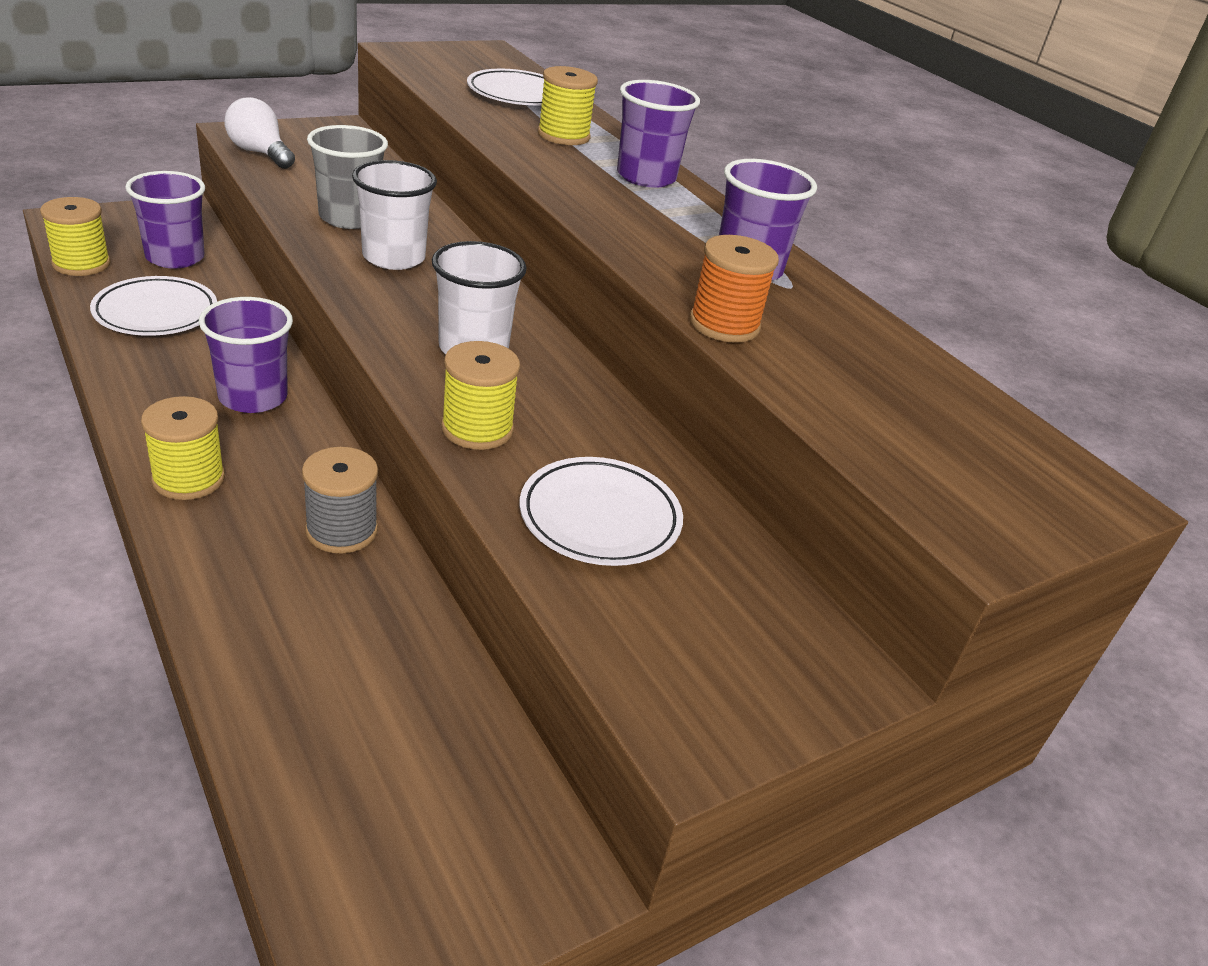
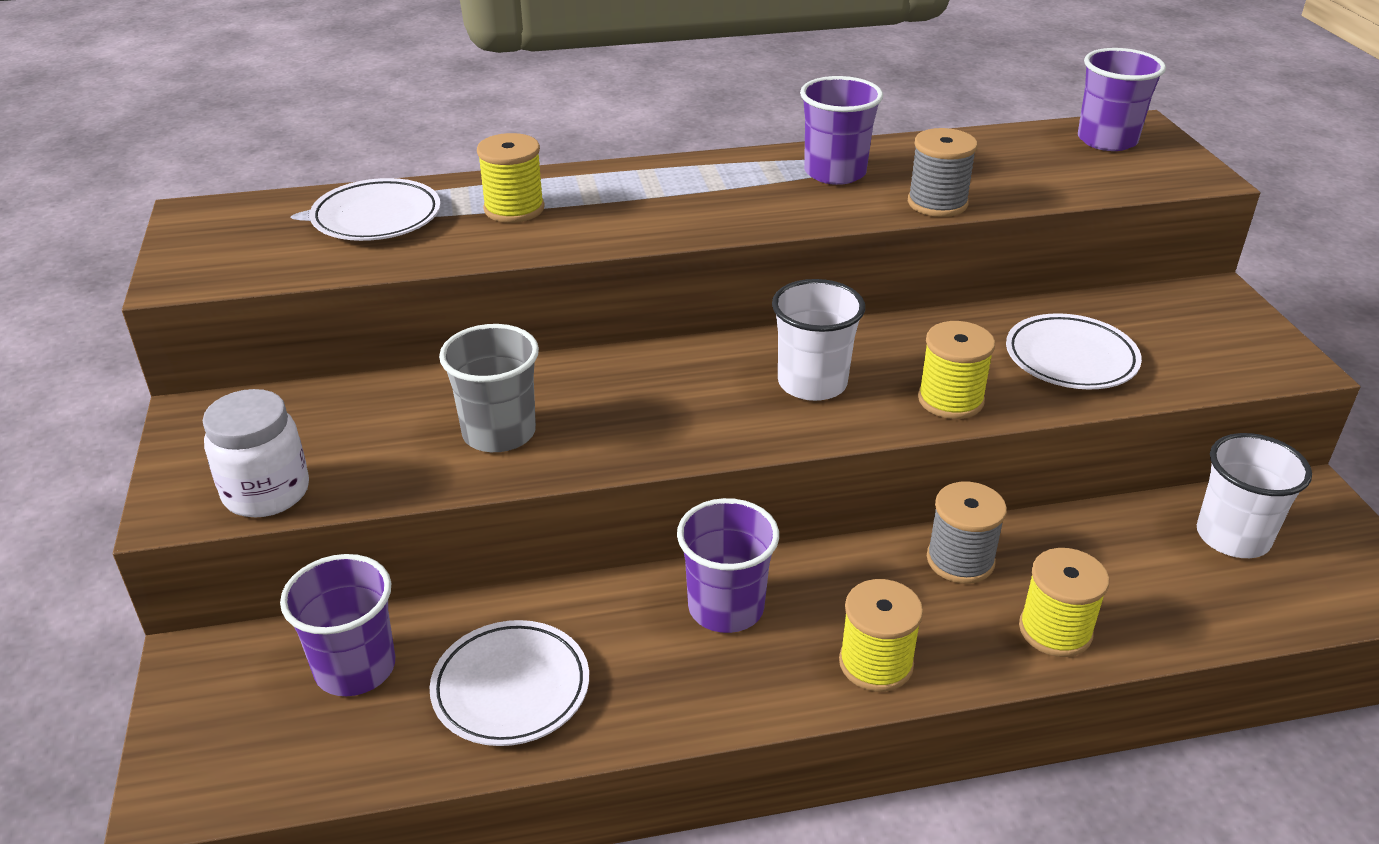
camera: 65 degrees left, 0 degrees up
(81, 264) = (340, 770): yellow spool -> yellow spool (1055, 630)
(260, 153) = (266, 493): white light bulb -> white jar
(394, 257) = (610, 410): white cup -> white cup (1232, 537)
(646, 177) = (633, 182): purple cup -> purple cup (1107, 140)
(724, 324) = (937, 203): orange spool -> grey spool

